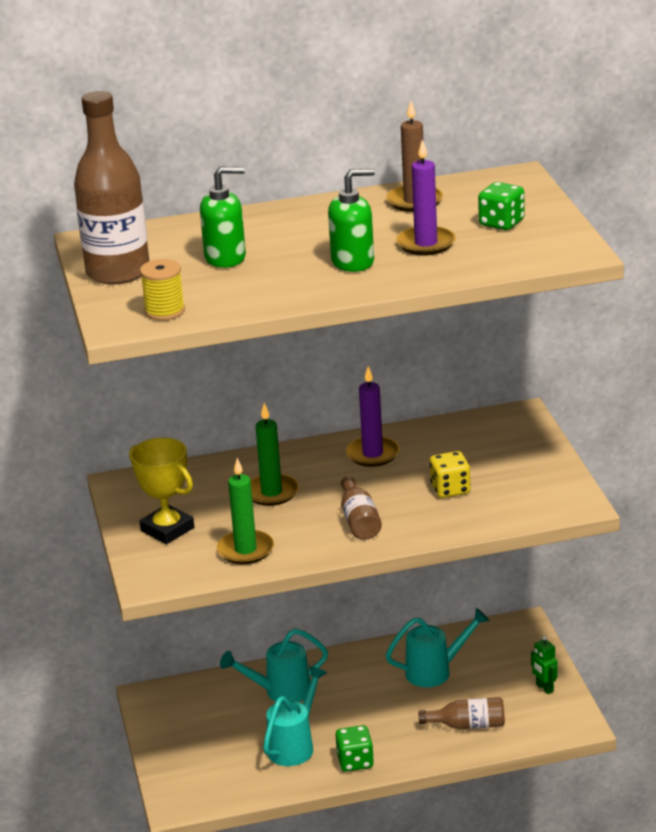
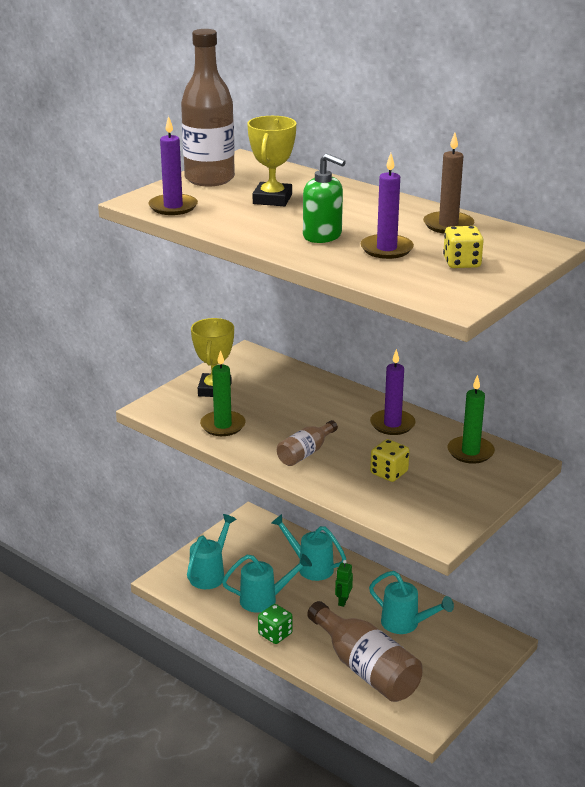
camera: 50 degrees right, 0 degrees up
(165, 311) = (173, 207): yellow spool -> purple candle
(208, 765) = (210, 573): none -> turquoise watering can
(225, 258) = (272, 199): green soap dispenser -> yellow trophy
(271, 493) = (299, 407): green candle -> green candle (470, 452)
(468, 725) = (365, 668): brown bottle -> brown bottle, size x1.95
(501, 223) = (461, 263): green dice -> yellow dice
(544, 688) = (447, 687): green robot -> green robot (343, 601)

